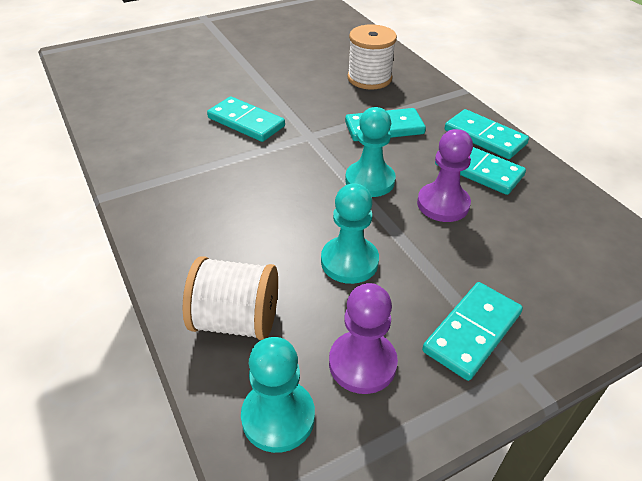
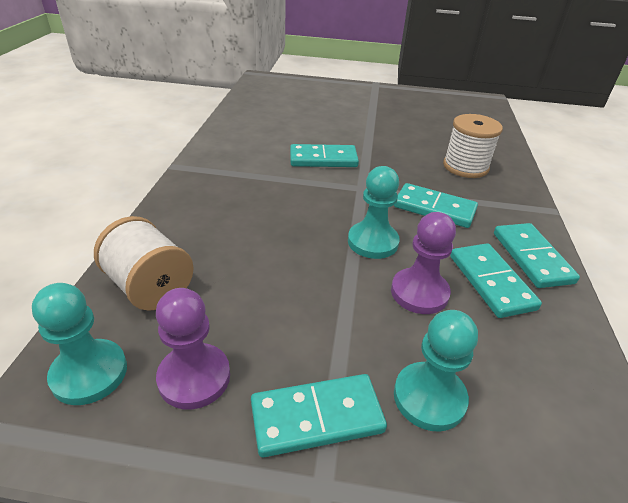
camera: 35 degrees right, 5 degrees down
(246, 122) = (323, 159): turquoise domino -> turquoise domino turned 75 degrees counterclockwise
(349, 261) = (281, 293): turquoise pawn -> turquoise pawn (429, 397)

